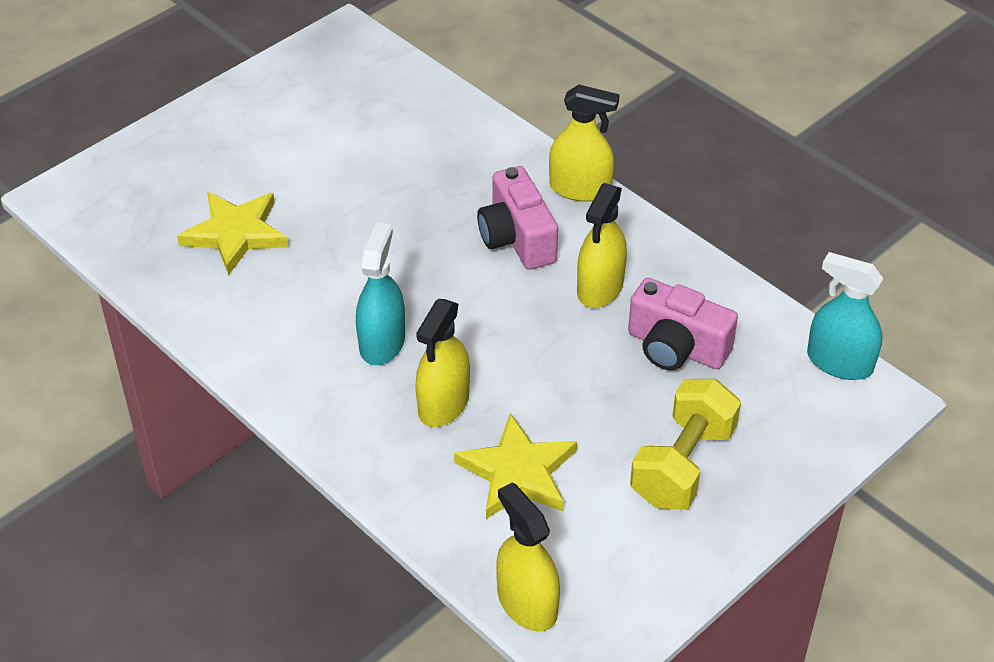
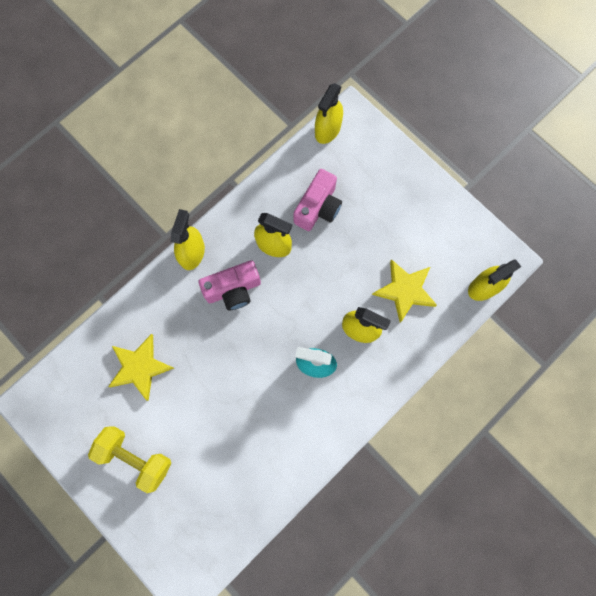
camera: 90 degrees left, 30 degrees up
(235, 234) = (225, 460): yellow star -> yellow star (140, 367)
(683, 465) = (397, 210): yellow dumbbell -> yellow dumbbell (135, 457)
(839, 362) = (328, 129): turquoise spray bottle -> yellow spray bottle

